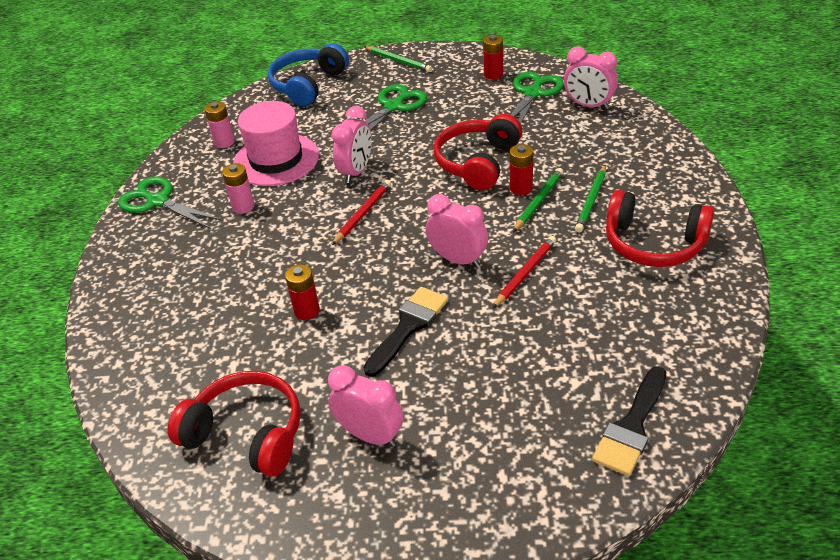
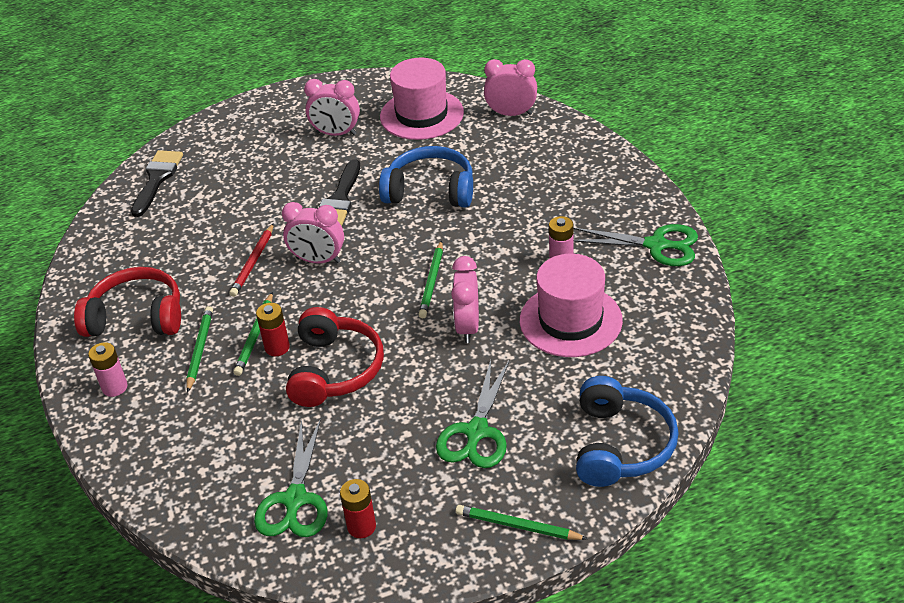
camera: 160 degrees right, 0 degrees up
(224, 142) = (653, 329): pink battery -> pink battery (115, 387)
(247, 433) = (421, 115): red headphones -> pink hat
(307, 311) = (430, 190): red battery -> blue headphones
(363, 213) = (432, 282): red pencil -> green pencil
(588, 105) = (215, 493): pink clock -> pink clock (511, 114)

